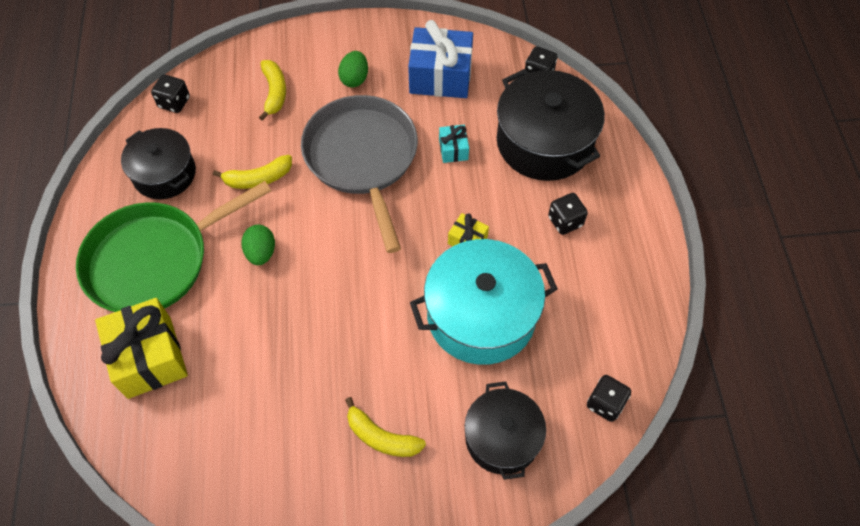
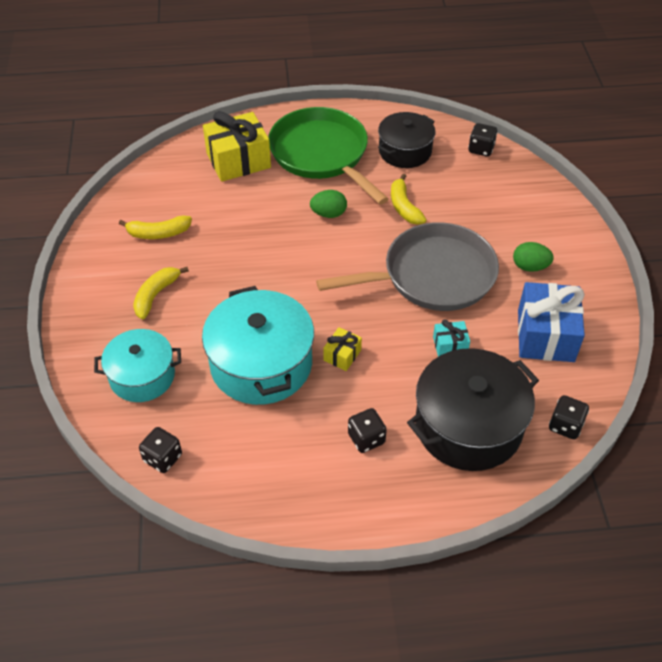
camera: 90 degrees right, 10 degrees down
(274, 92) = (502, 211): yellow banana -> yellow banana (158, 233)
(502, 438) = (142, 376): black pot -> turquoise pot

